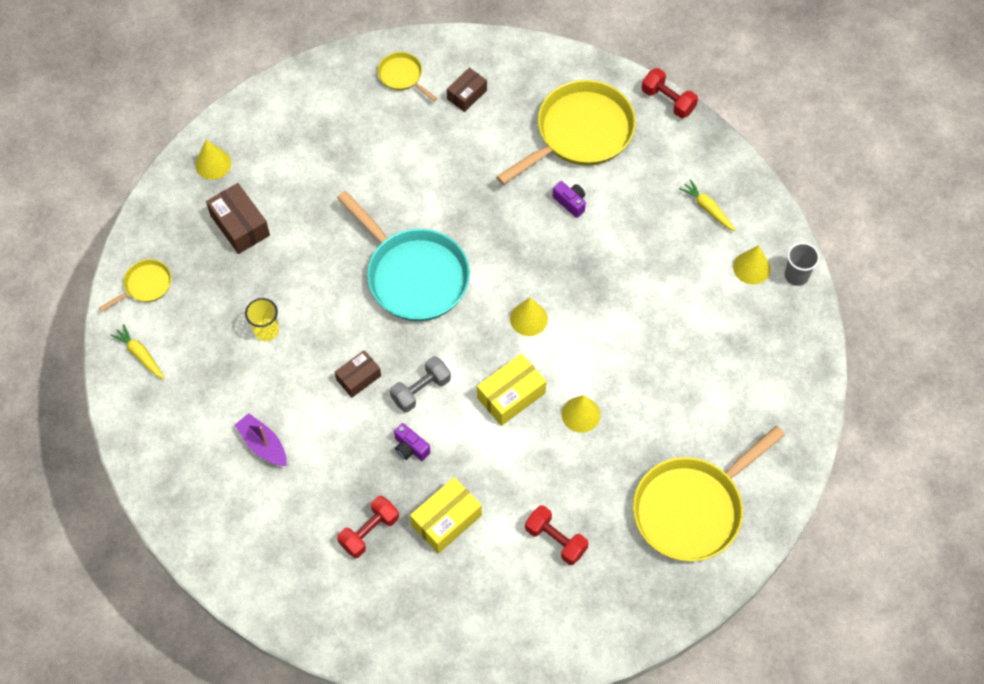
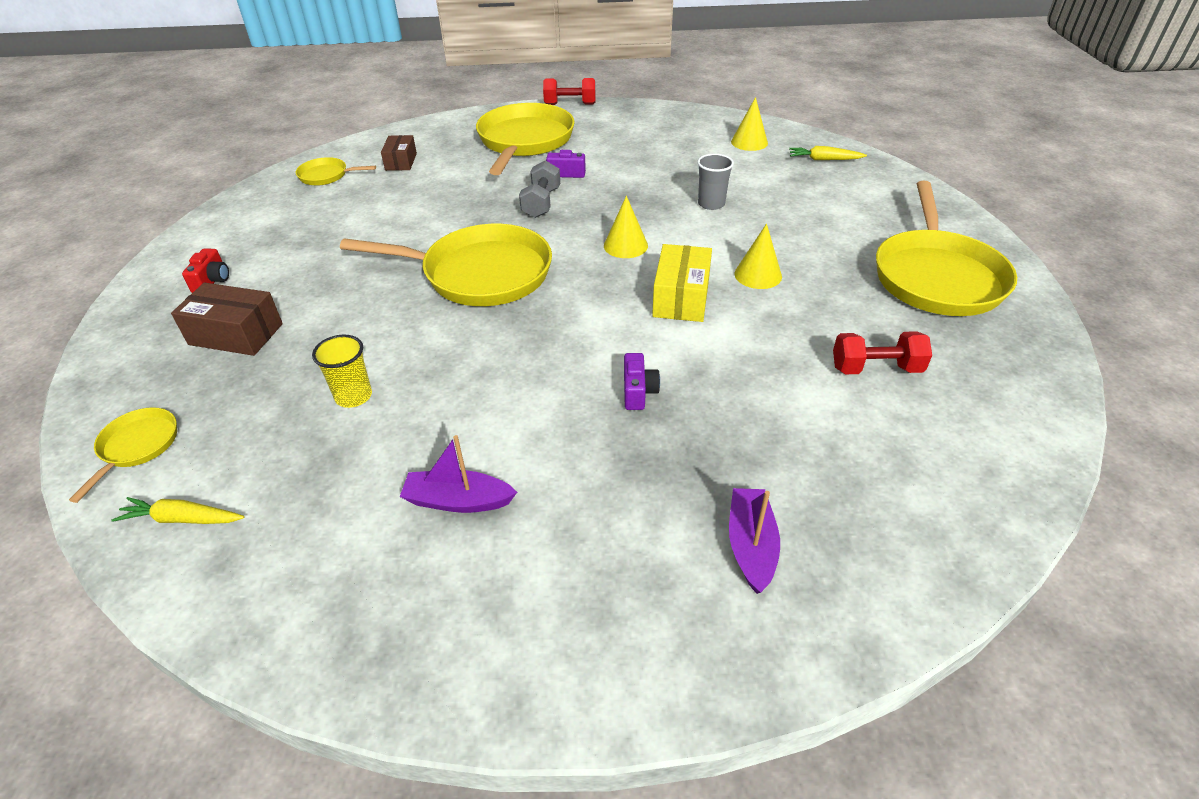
camera: 40 degrees left, 20 degrees down
(213, 164) = (158, 307): yellow cone -> none
(256, 158) = (212, 281): none -> red camera
(358, 378) = (510, 372): brown box -> none
(367, 579) = (751, 545): none -> purple boat
(369, 532) = (691, 495): red dumbbell -> none
(410, 448) = (638, 392): purple camera -> purple camera turned 90 degrees counterclockwise
(413, 275) = (480, 274): turquoise pan -> yellow pan
(421, 390) = (590, 343): grey dumbbell -> grey dumbbell (541, 203)
(446, 520) = (757, 425): yellow box -> none
(707, 208) = (674, 132): yellow carrot -> yellow carrot (824, 159)
(796, 275) = (783, 132): grey cup -> grey cup (711, 204)

